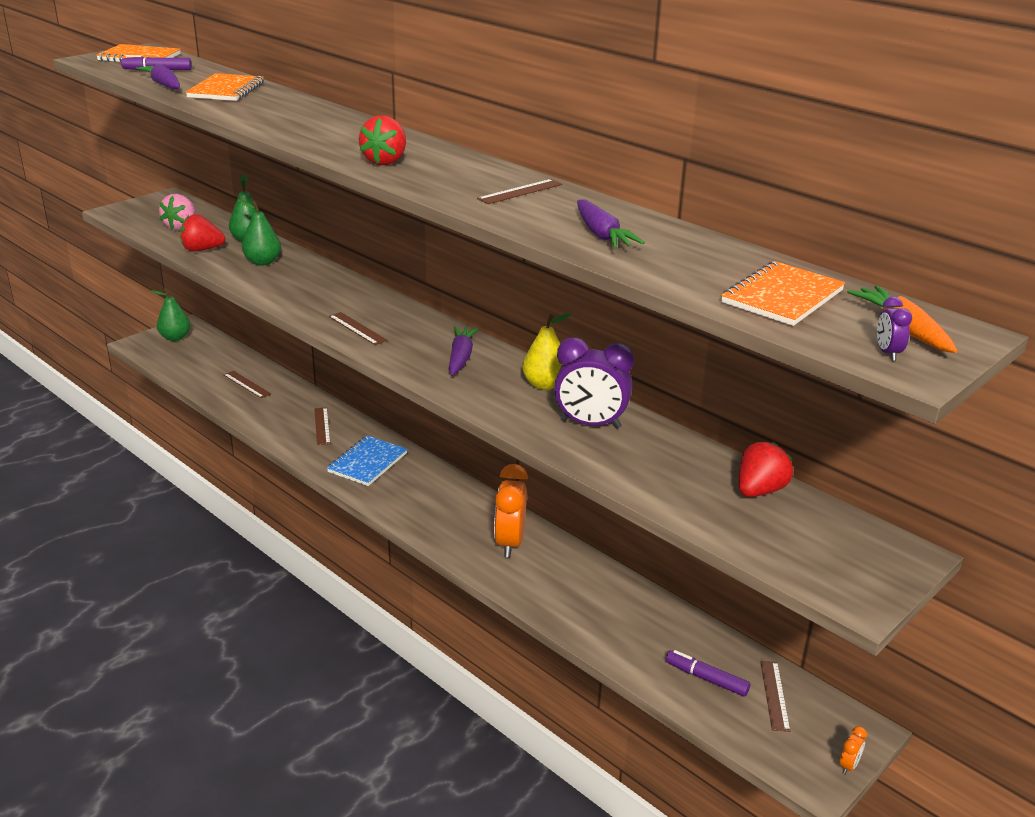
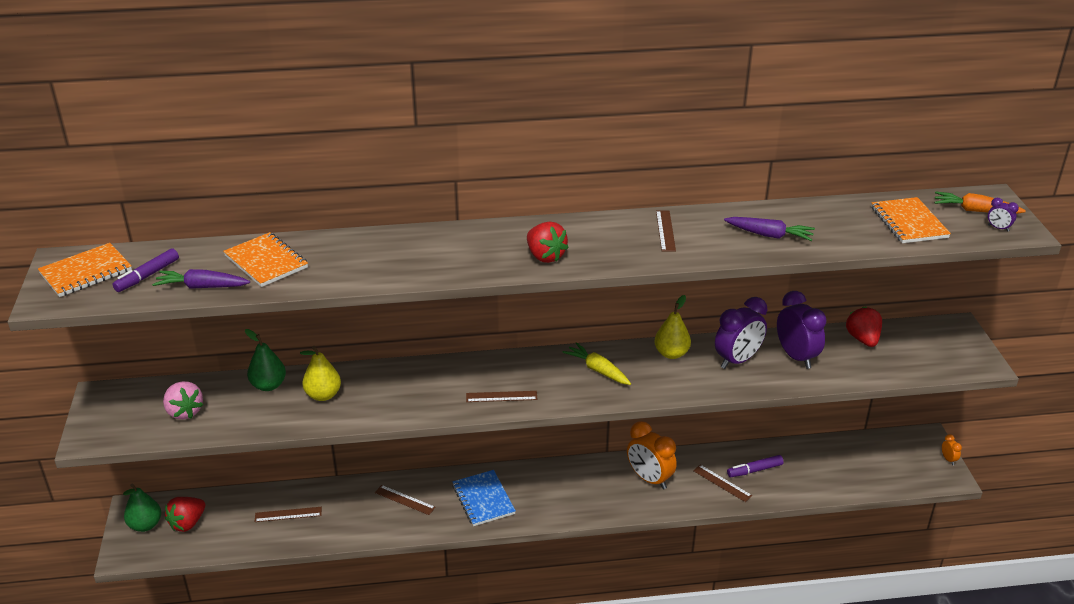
camera: 50 degrees left, 5 degrees up
(202, 250) = (253, 418): red strawberry -> red strawberry (187, 523)
(263, 262) = (323, 395): green pear -> yellow pear
(461, 357) = (598, 370): purple carrot -> yellow carrot
(653, 457) = (796, 357): none -> purple clock
(706, 678) = (846, 469): purple marker -> purple marker (754, 470)
(774, 695) = (879, 452): brown ruler -> brown ruler (722, 483)

